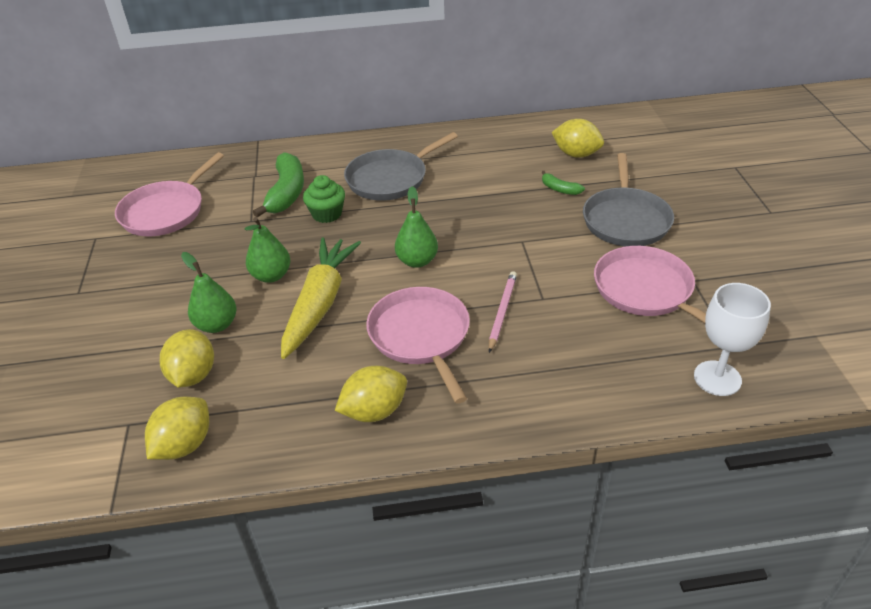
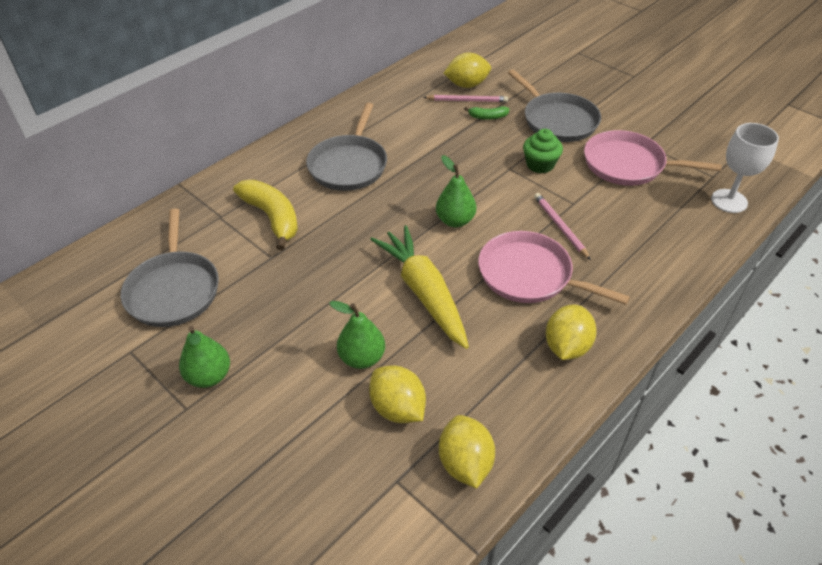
camera: 40 degrees left, 5 degrees up
(166, 211) = (174, 290): pink pan -> grey pan
(271, 276) = (354, 293): green pear -> green pear (209, 376)
(286, 193) = (272, 218): green banana -> yellow banana
(327, 214) = (333, 219): green cupcake -> green cupcake (540, 164)
(559, 168) = (467, 100): none -> pink pencil

